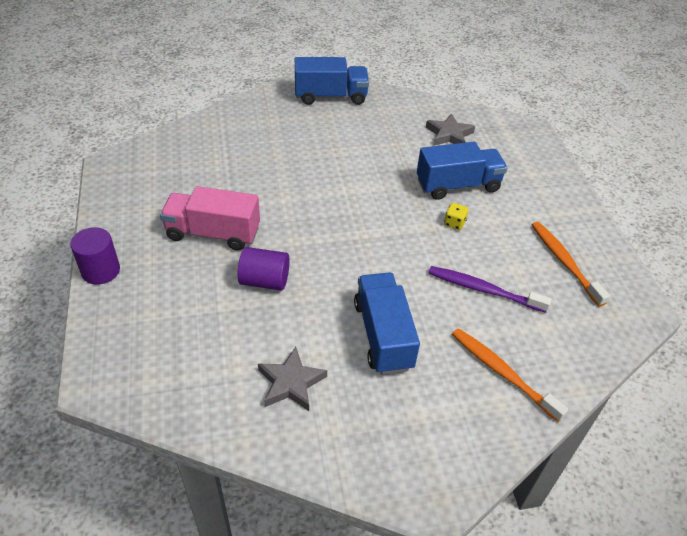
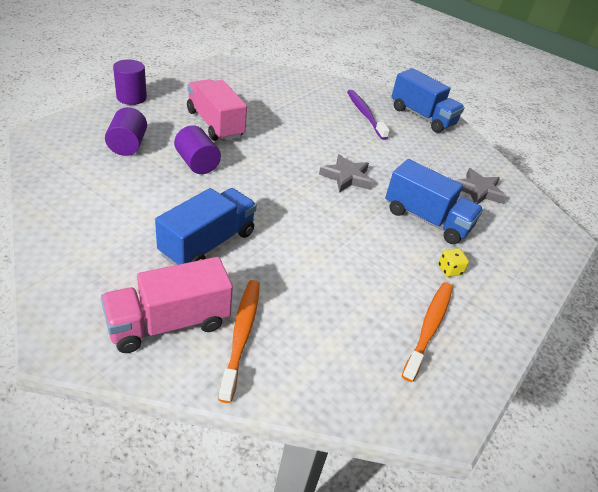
camera: 45 degrees right, 5 degrees down
(187, 317) = (128, 145): none -> purple cylinder
(291, 383) = (113, 215): grey star -> grey star (346, 177)
(454, 223) = (380, 235): yellow dice -> yellow dice (449, 270)
(459, 412) = (169, 323): none -> pink truck
(483, 290) = (325, 284): purple toothbrush -> purple toothbrush (365, 114)

